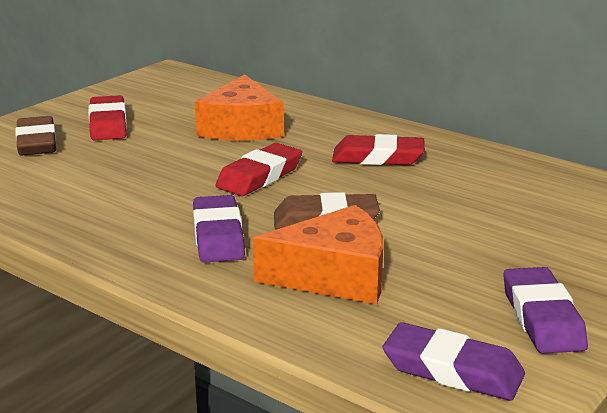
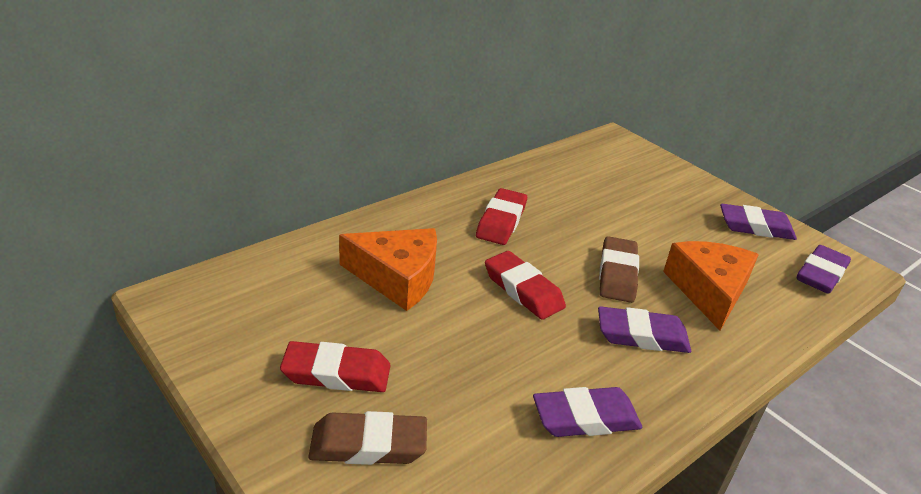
camera: 80 degrees left, 10 degrees up
(84, 213) = (585, 418): none -> purple eraser

